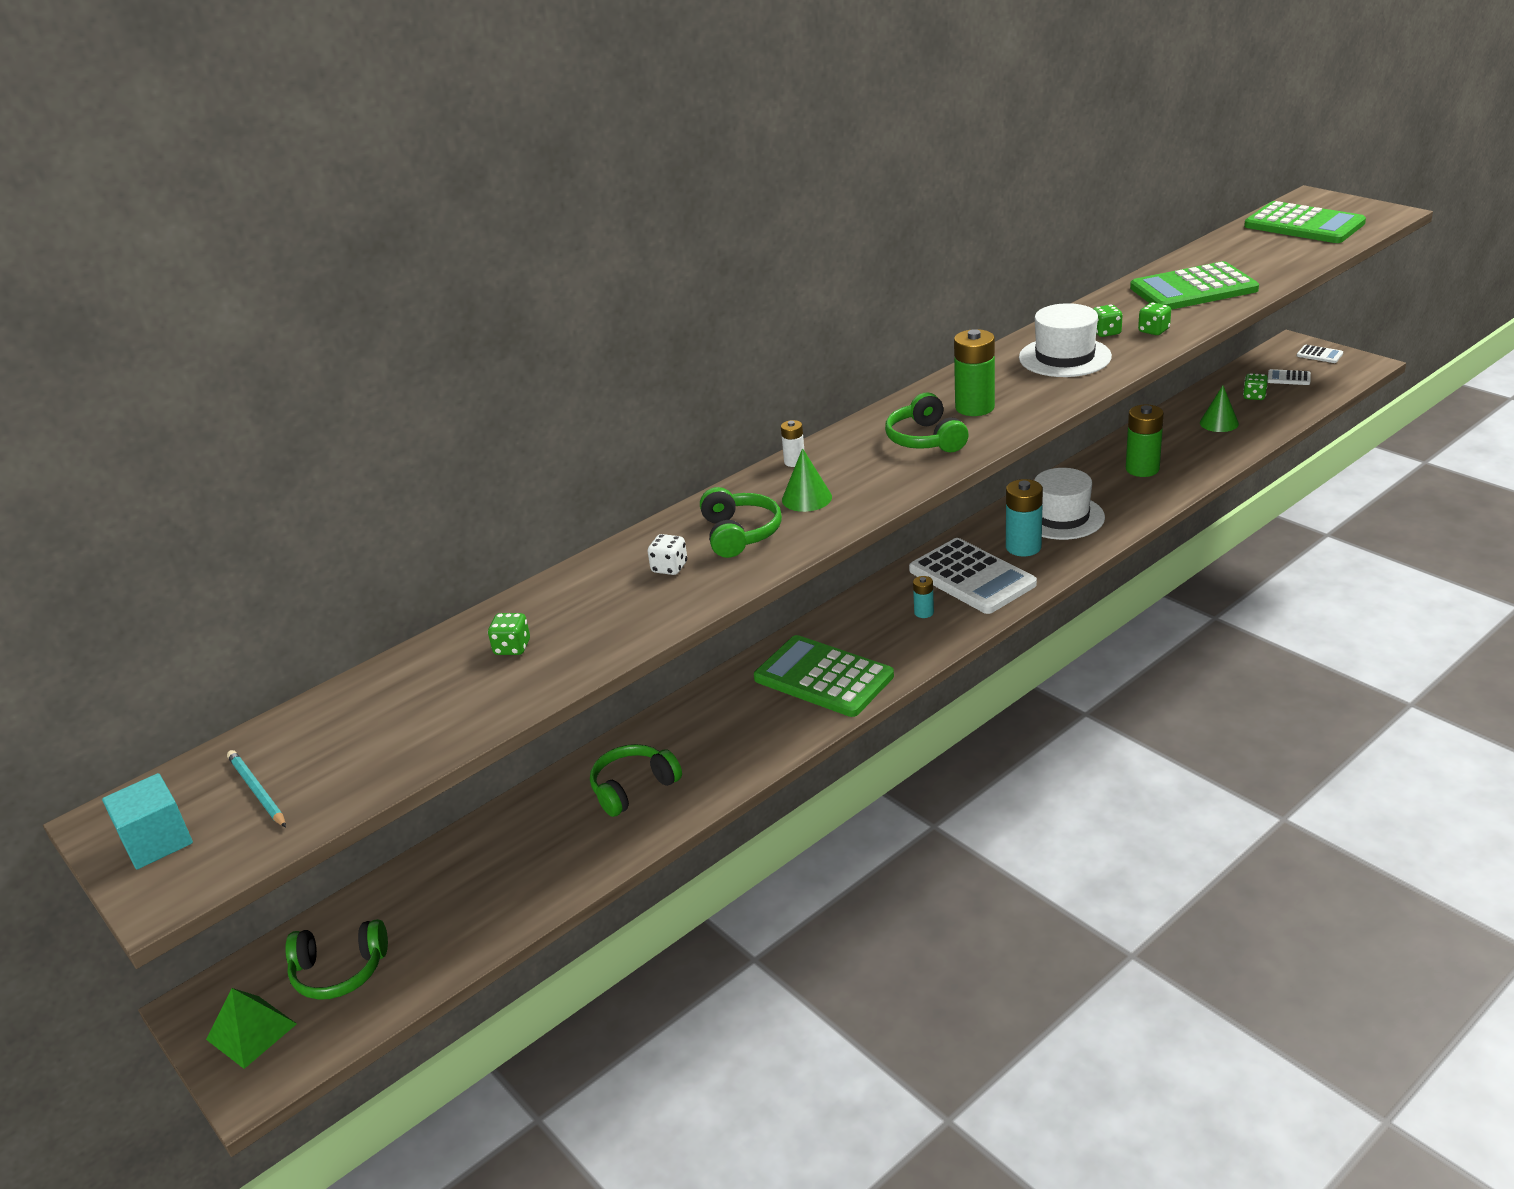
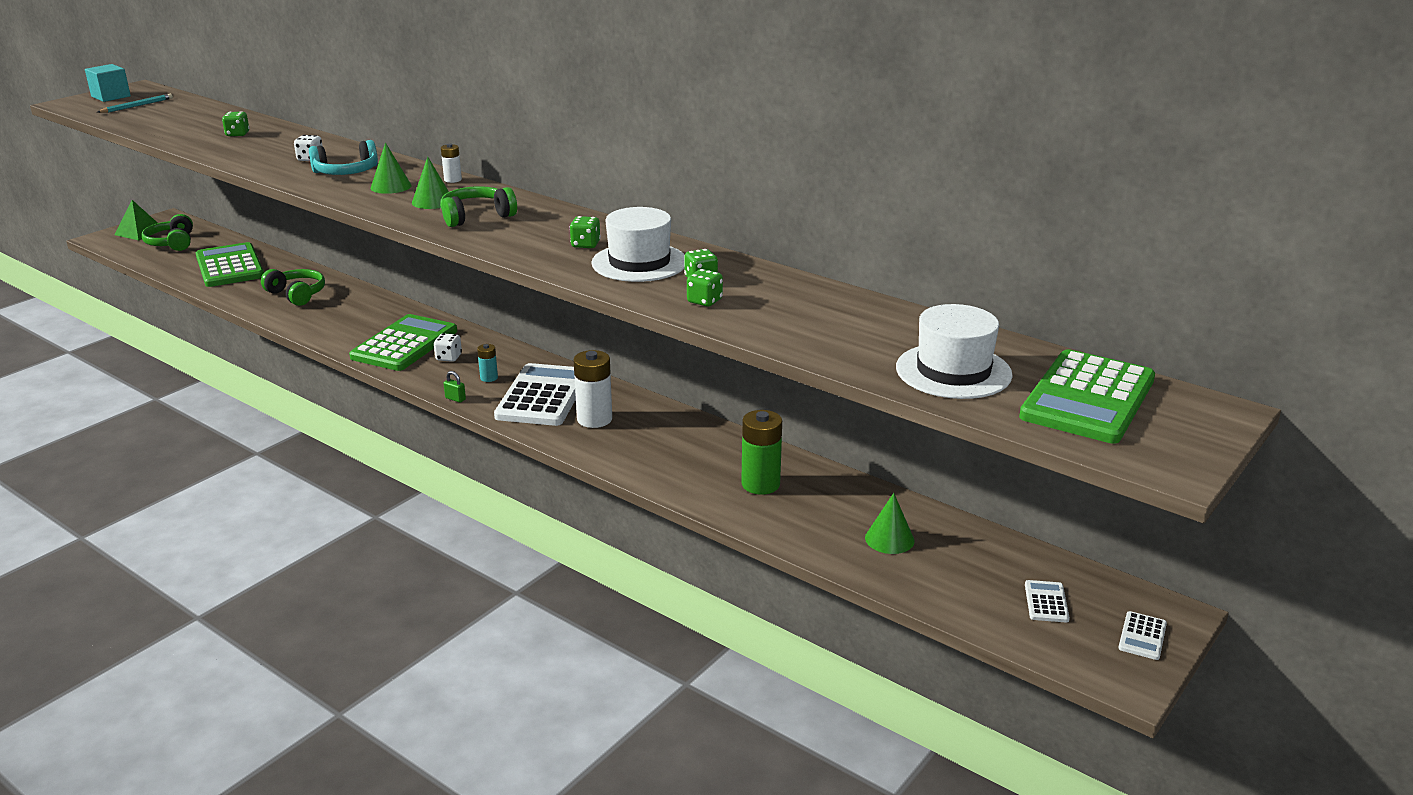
camera: 75 degrees right, 5 degrees down
(739, 534) = (346, 172): green headphones -> turquoise headphones
(867, 642) = (448, 357): none -> white dice
(869, 468) = (432, 201): none -> green cone
(970, 631) = (455, 399): none -> green padlock
(971, 577) = (543, 396): white calculator -> white calculator turned 150 degrees clockwise
(974, 407) = (533, 231): green battery -> none
(1023, 547) = (594, 419): turquoise battery -> white battery
(1061, 517) = (652, 438): white hat -> white hat (953, 371)
(1193, 289) = (830, 323): green calculator -> green calculator (230, 266)
(1254, 396) = (976, 569): green dice -> green dice (585, 245)

